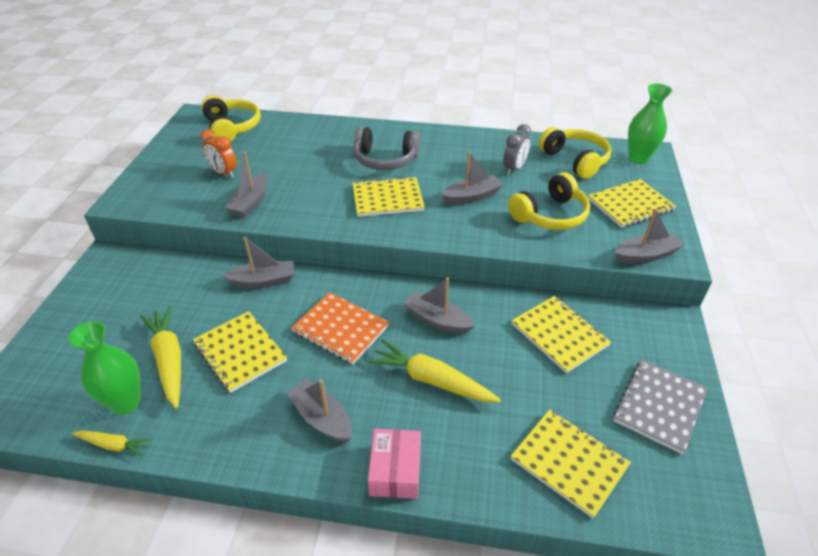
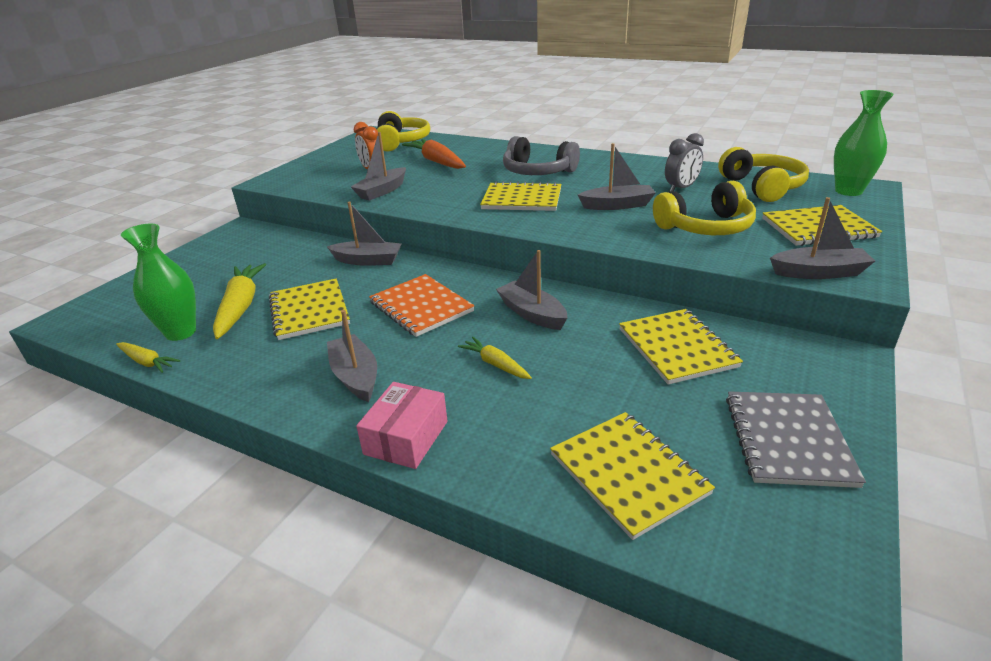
camera: 20 degrees right, 10 degrees down
(283, 154) = (437, 162): none -> orange carrot
(431, 380) = (495, 364): yellow carrot -> yellow carrot, size x0.55
(659, 406) = (788, 440): grey notebook -> grey notebook turned 45 degrees counterclockwise

